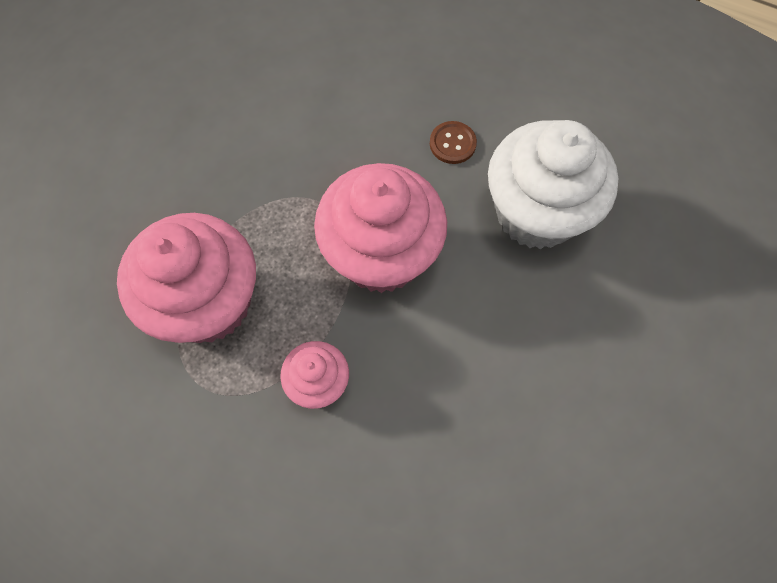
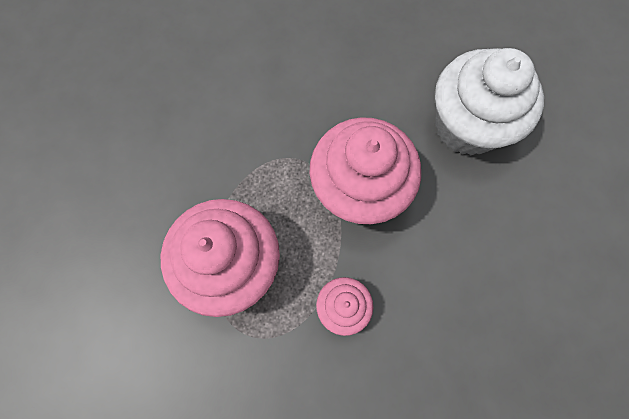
camera: 15 degrees left, 5 degrees up
(452, 143) = (385, 85): brown button -> none

